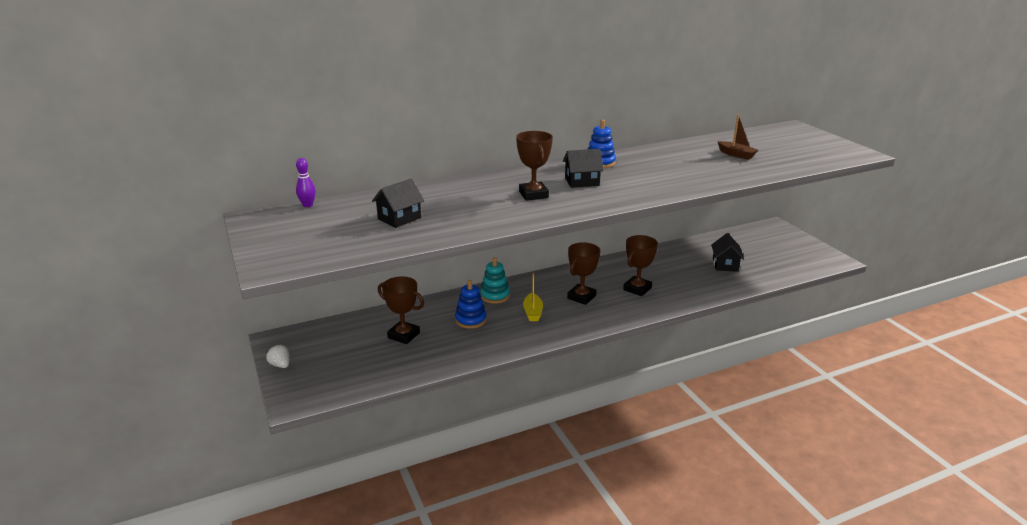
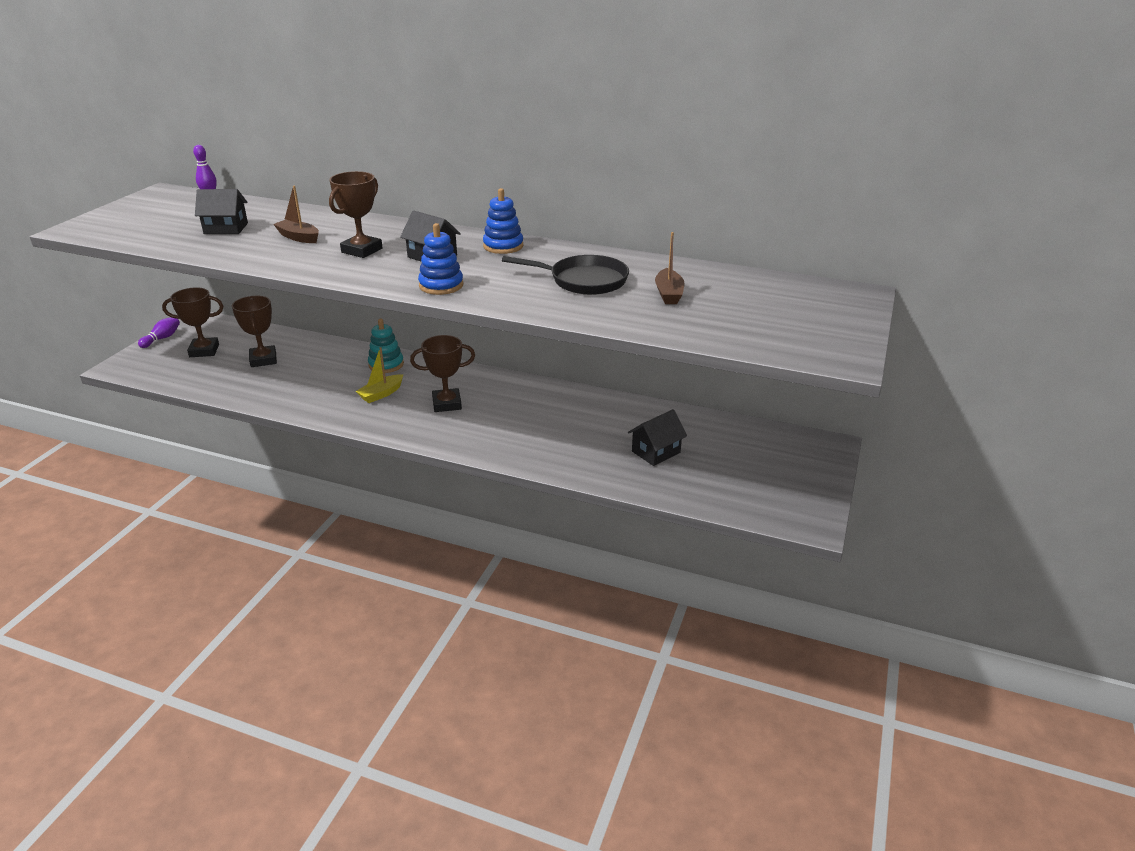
camera: 45 degrees right, 5 degrees up
(280, 365) = (162, 338): white strawberry -> purple bowling pin
(470, 203) = (299, 237): none -> brown boat
(470, 320) = (327, 374): blue stacking toy -> blue stacking toy (441, 285)
(637, 289) = (510, 424): brown trophy -> brown trophy (204, 351)
(687, 163) = (583, 281): none -> black pan

